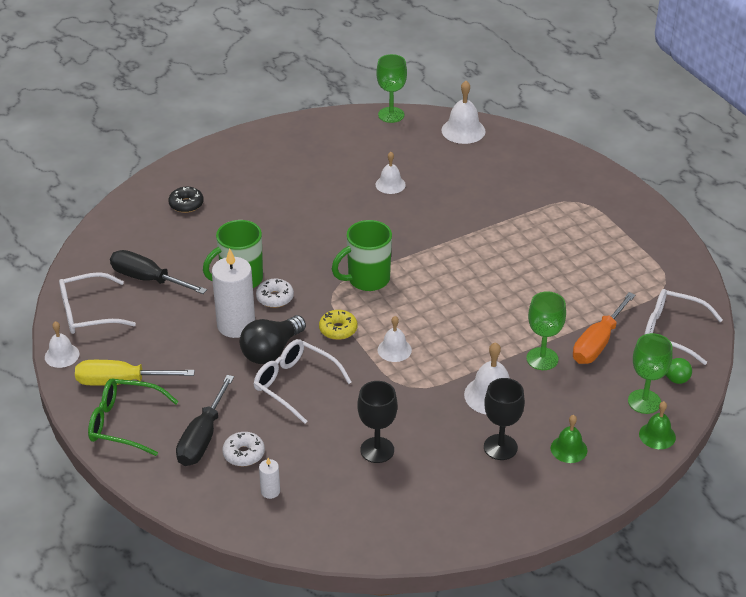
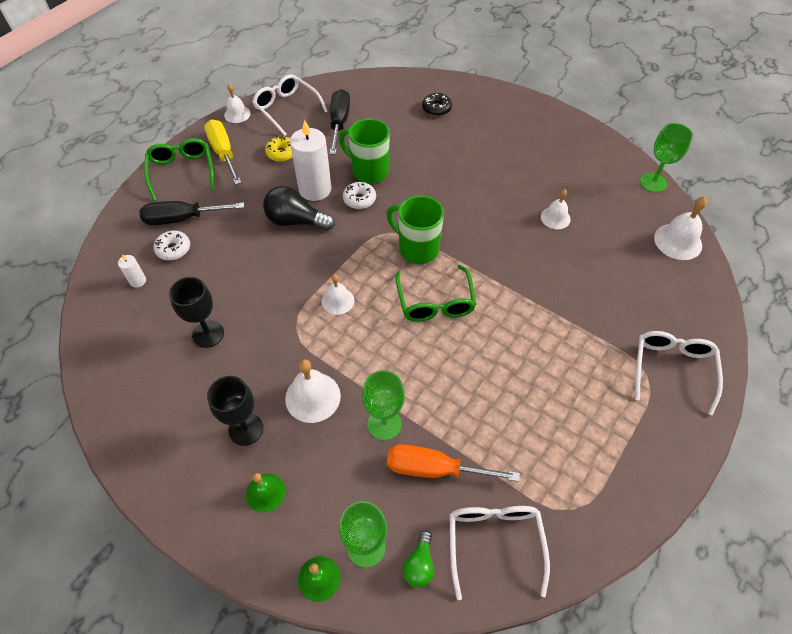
camera: 65 degrees right, 15 degrees up
(295, 384) = (264, 250): white glasses -> white glasses (672, 369)
(338, 329) = (343, 253): yellow donut -> yellow donut (281, 153)
(436, 289) = (435, 302): none -> green glasses

